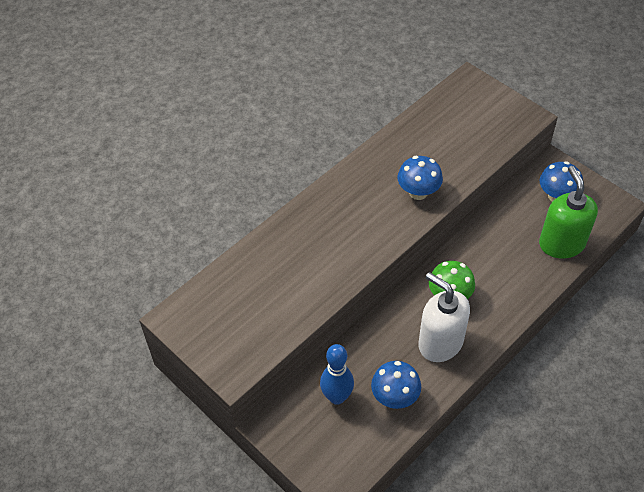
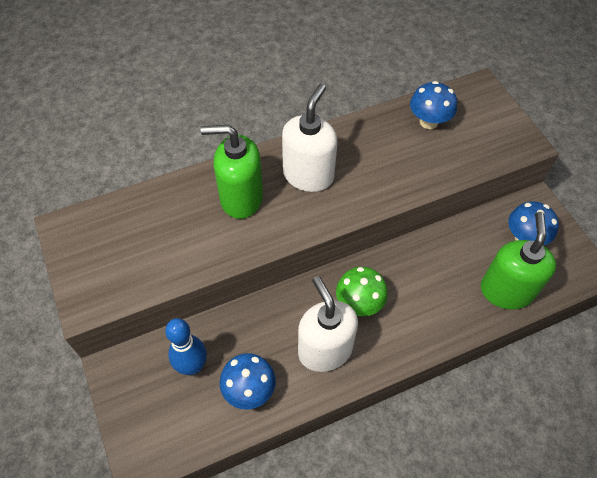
camera: 20 degrees right, 5 degrees up
(316, 240) = (241, 198): none -> green soap dispenser
(363, 202) = (308, 175): none -> white soap dispenser
(418, 192) = (369, 184): blue mushroom -> blue mushroom (428, 121)

